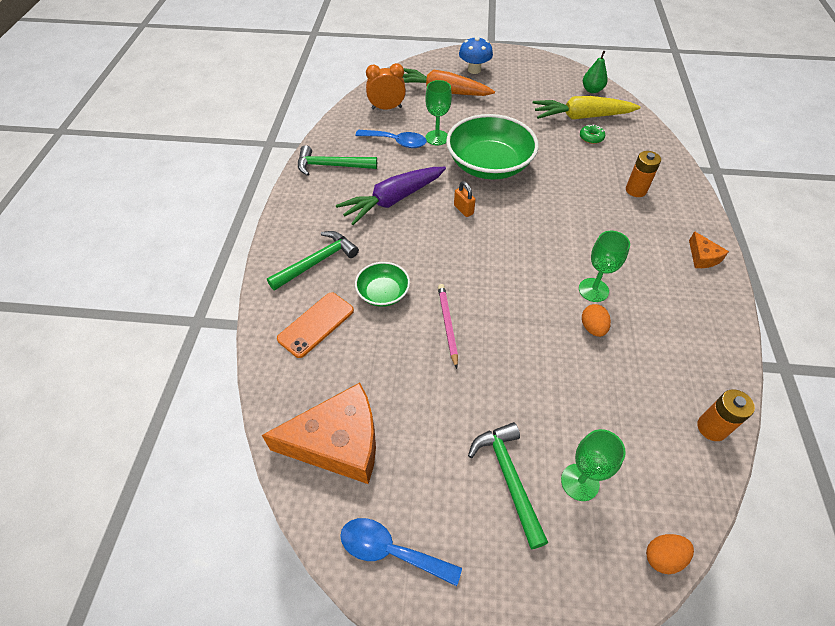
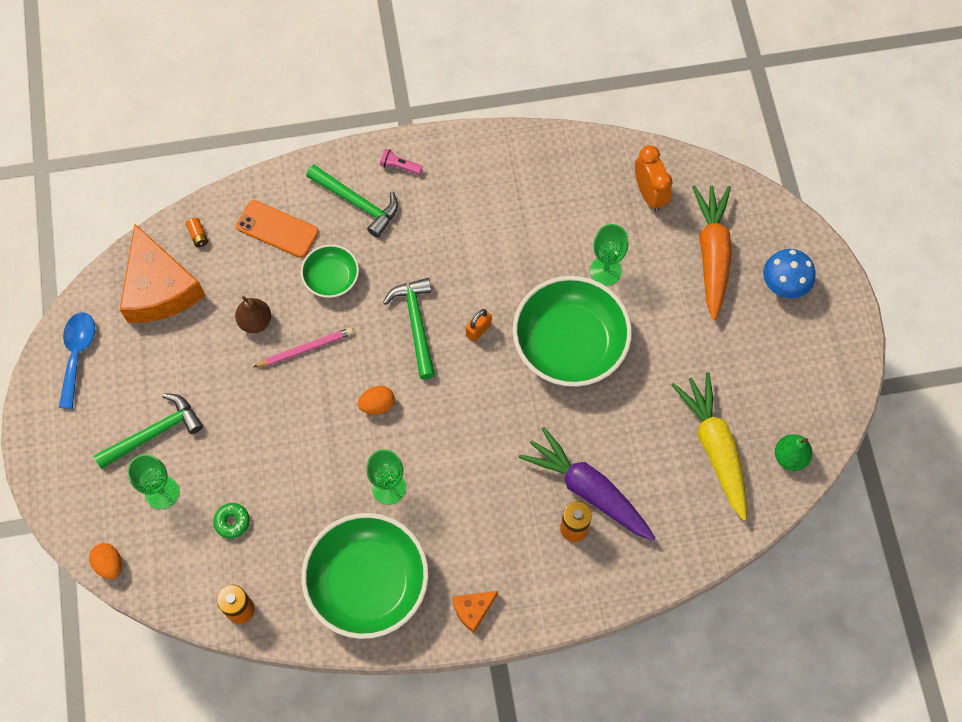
camera: 75 degrees right, 15 degrees up
(292, 393) = (198, 235): none -> orange battery
(296, 228) = (399, 166): none -> pink flashlight
(331, 166) = (512, 167): green hammer -> green hammer (416, 324)
(392, 200) = (472, 250): purple carrot -> purple carrot (587, 489)
(396, 142) = (581, 225): blue spoon -> none
(407, 360) = (255, 321): none -> brown pear
(591, 138) = (669, 464): green donut -> green donut (232, 522)
(592, 328) = (335, 491): orange egg -> orange egg (377, 405)
(681, 320) = (368, 583): none -> green bowl

